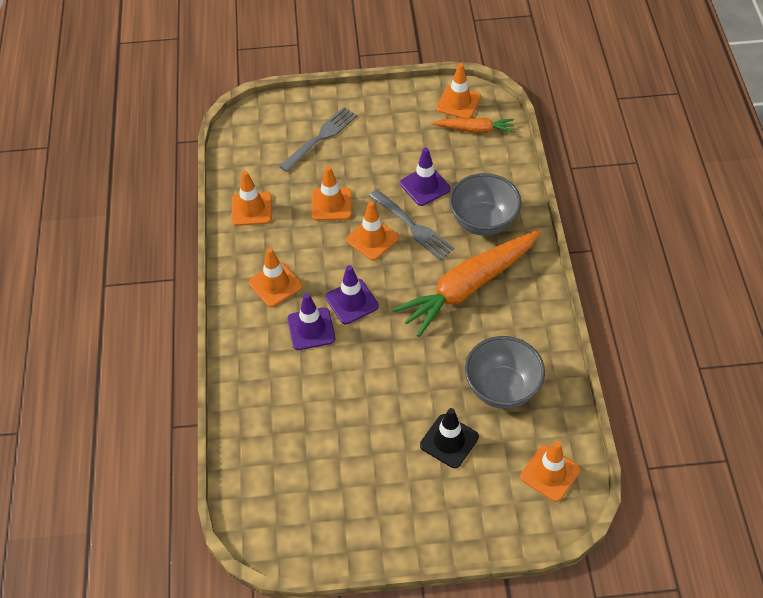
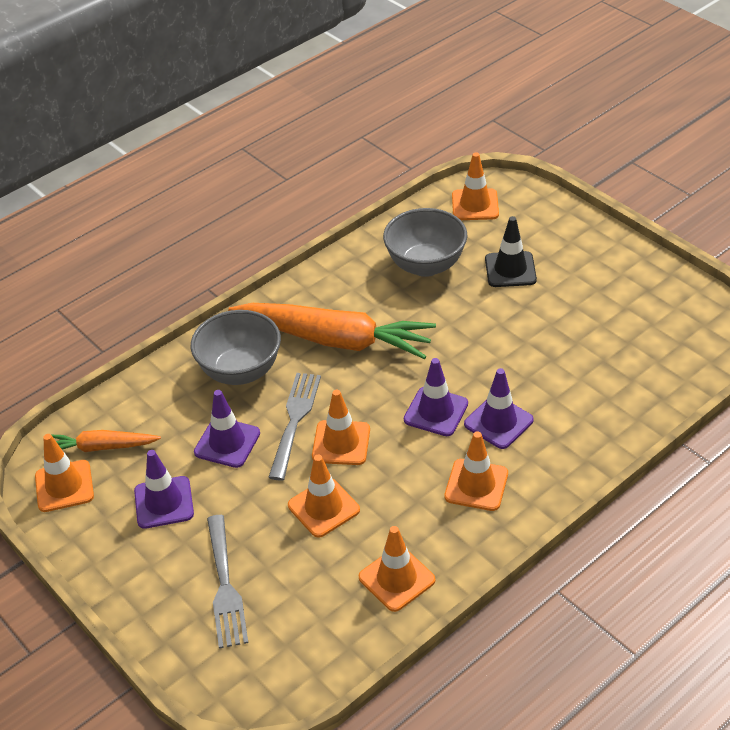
camera: 125 degrees left, 10 degrees down
(321, 137) = (225, 586): grey fork -> grey fork turned 105 degrees counterclockwise
(404, 138) = (164, 502): none -> purple traffic cone
(475, 129) = (102, 447): orange carrot -> orange carrot turned 60 degrees counterclockwise

